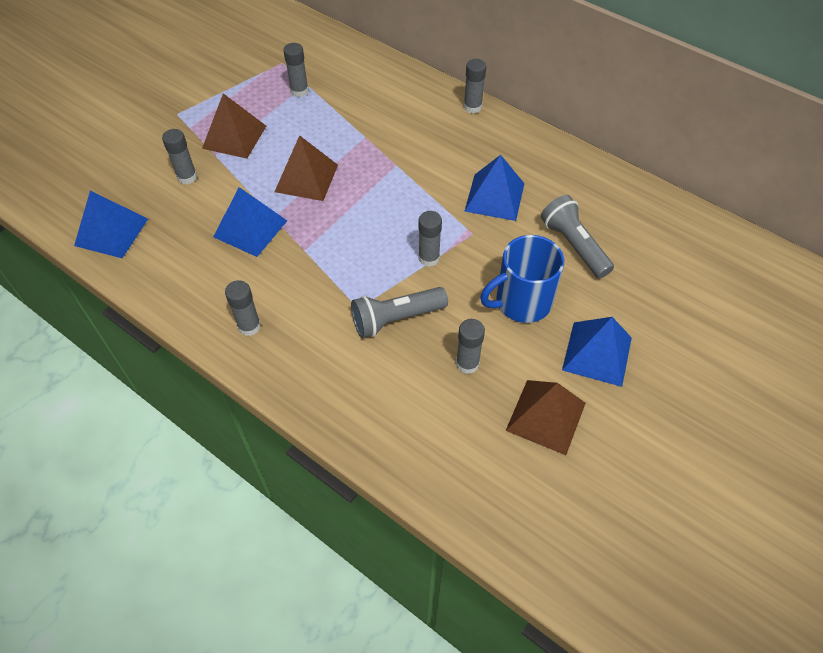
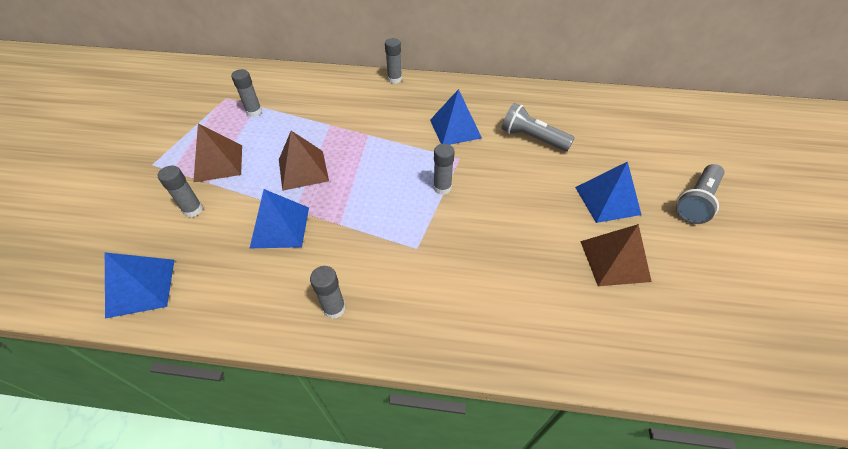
camera: 30 degrees left, 5 degrees down
(396, 319) = (452, 243): grey flashlight -> grey flashlight (696, 201)
(467, 363) = (530, 250): grey glue stick -> none
(521, 302) = (530, 189): blue mug -> none

